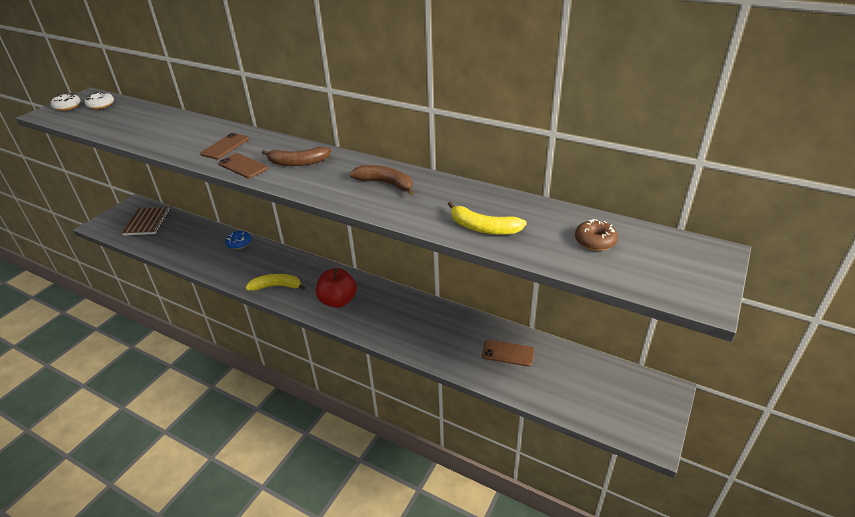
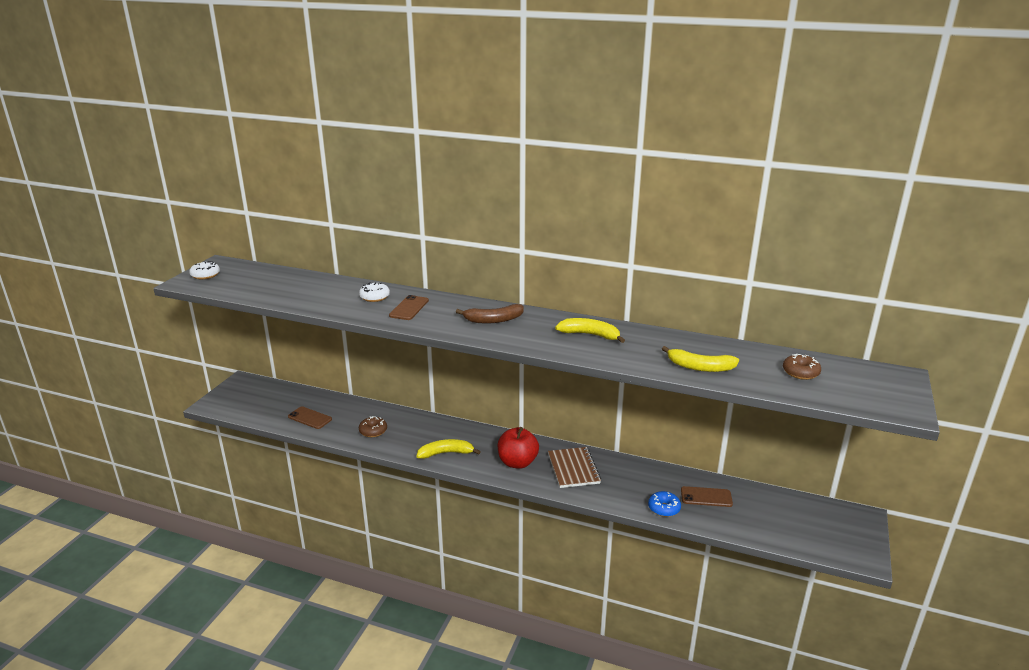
camera: 10 degrees left, 10 degrees down
(101, 105) = (243, 273): white donut -> white donut (375, 297)
(147, 222) = (269, 399): brown notebook -> brown notebook (573, 469)
(221, 259) = (373, 431): none -> brown donut
(239, 243) = (385, 414): blue donut -> blue donut (664, 508)
(243, 166) = (440, 325): brown phone -> brown phone (310, 418)
(386, 184) = (590, 335): brown banana -> yellow banana

